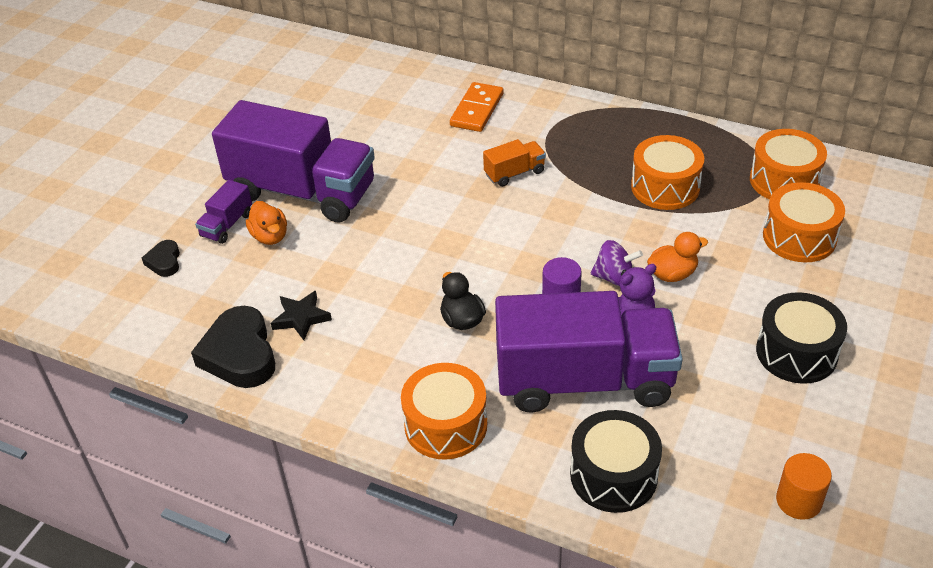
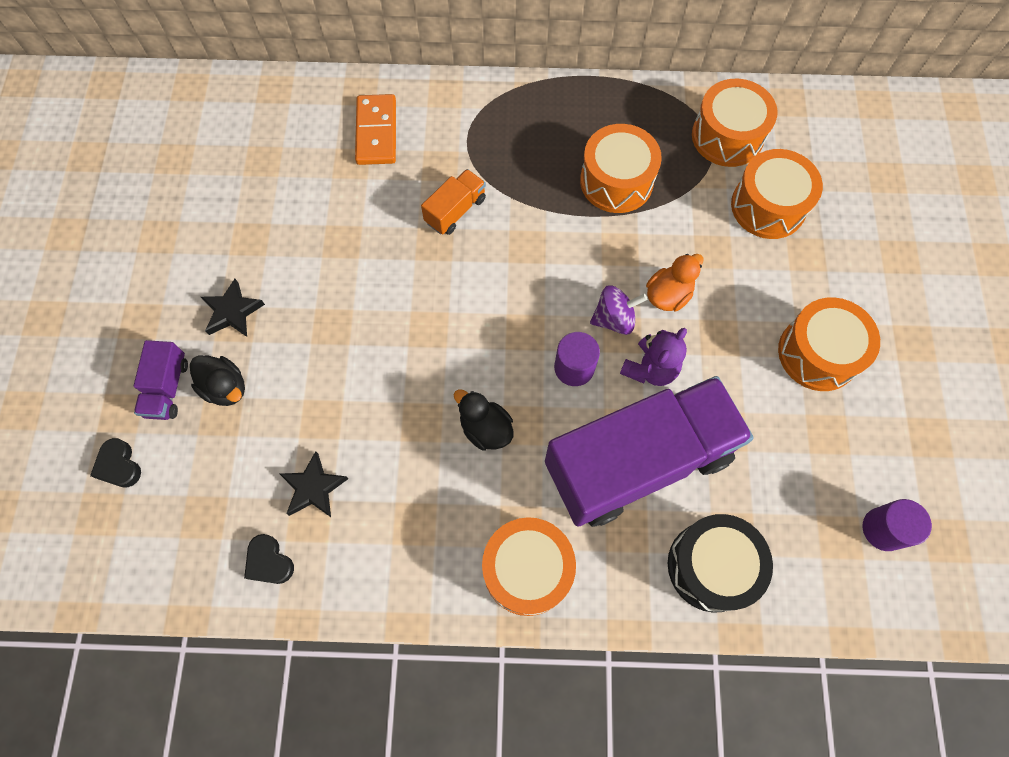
camera: 25 degrees left, 25 degrees up
(240, 354) = (269, 562): black heart -> black heart, size x0.51
(270, 236) = (225, 387): orange duck -> black duck
(302, 192) = (232, 312): purple truck -> black star
(796, 352) = (818, 353): black drum -> orange drum
(798, 501) = (883, 529): orange cylinder -> purple cylinder

